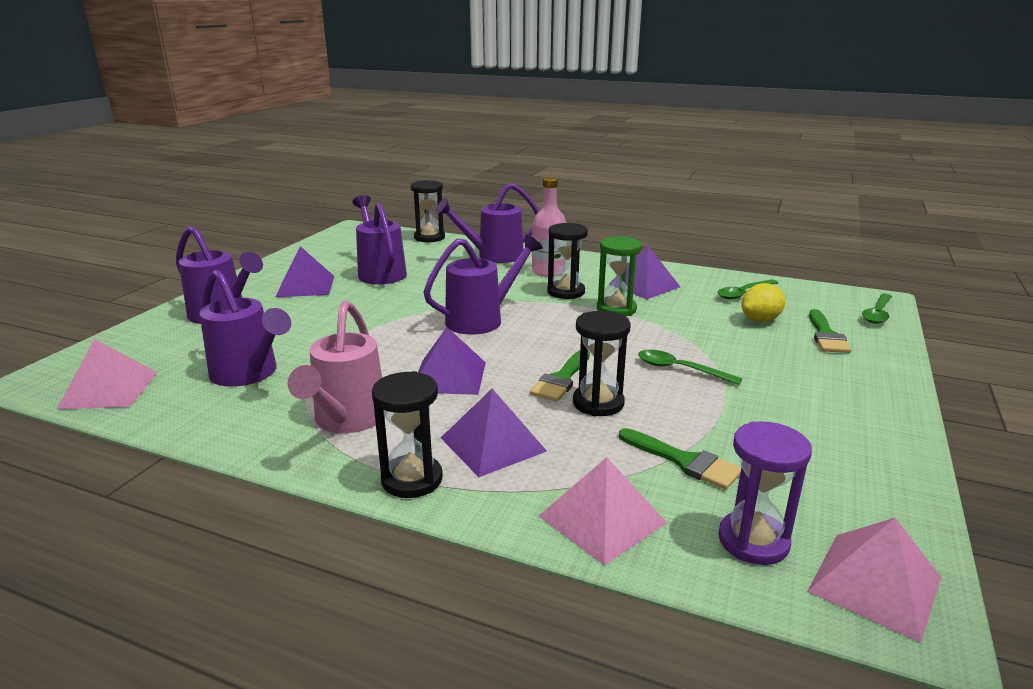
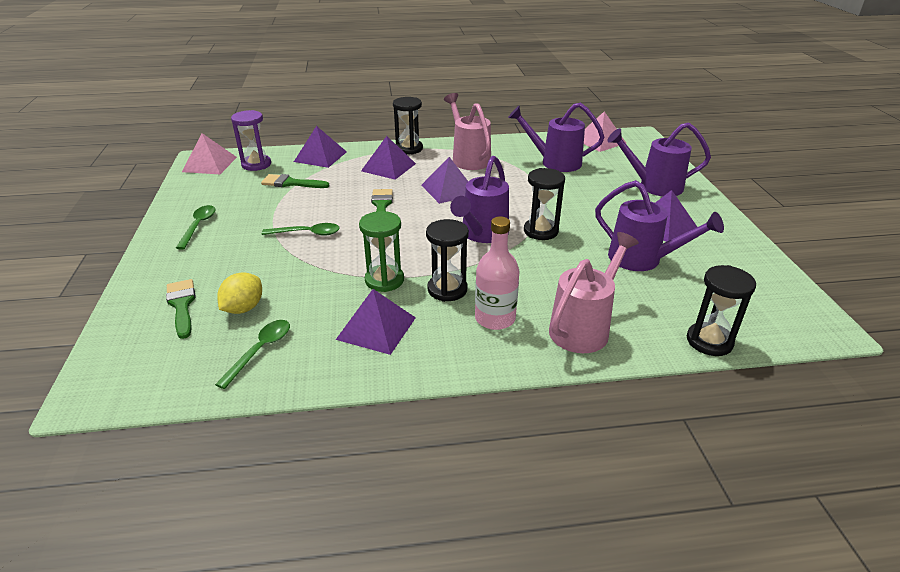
camera: 150 degrees right, 10 degrees up
(493, 256) = (584, 327): purple watering can -> pink watering can
(598, 403) = (350, 198): black hourglass -> black hourglass (540, 231)
(602, 519) = (320, 156): pink pyramid -> purple pyramid
(877, 314) = (108, 360): green spoon -> green spoon (199, 226)

